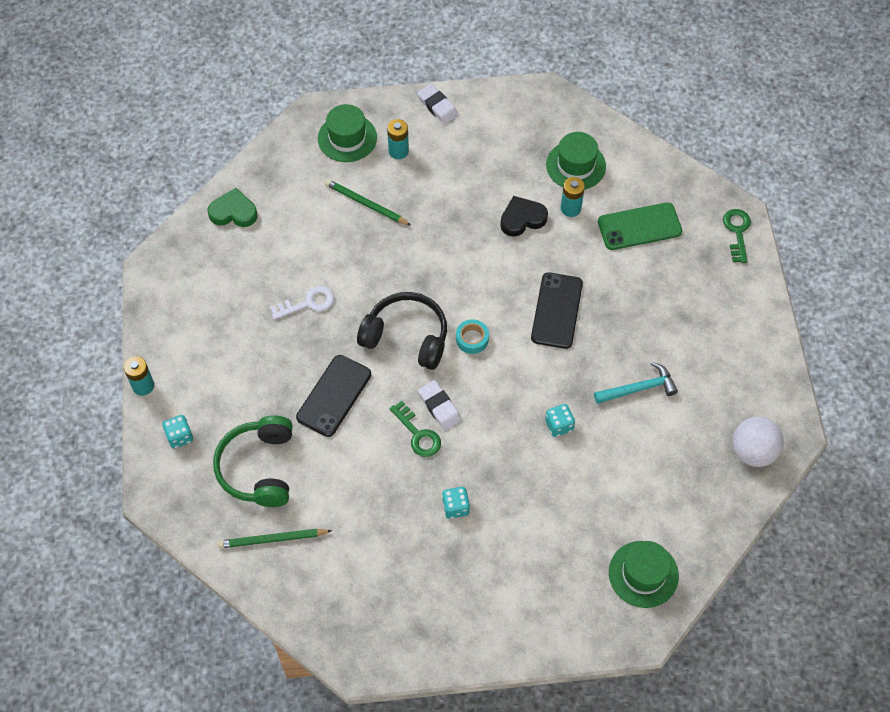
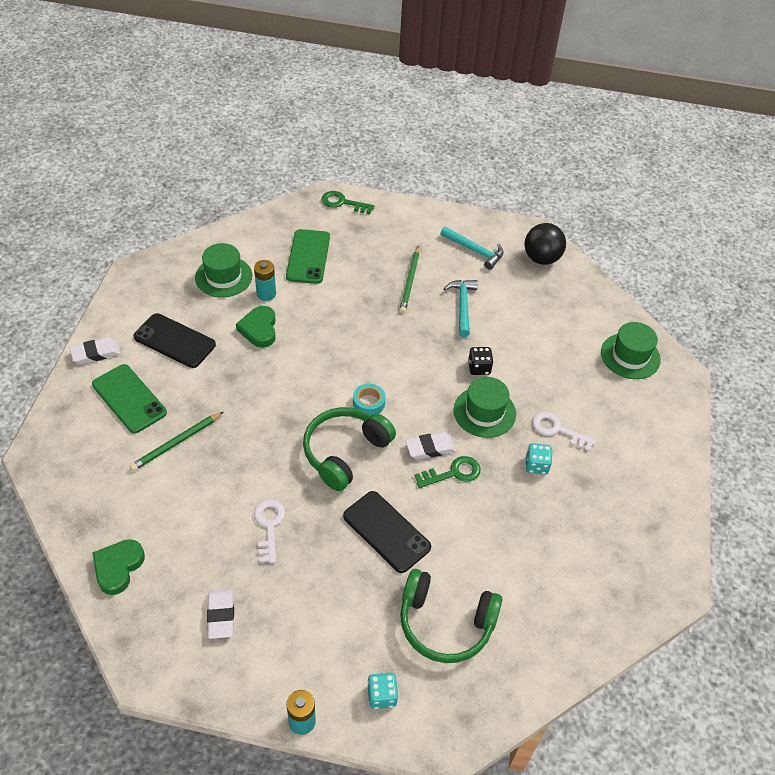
camera: 75 degrees left, 10 degrees down
(214, 298) = (221, 615): none -> white eraser
(272, 539) = (530, 631): green pencil -> green pencil (410, 281)
(347, 138) = (86, 436): green hat -> green hat (484, 412)
(398, 151) = (129, 399): turquoise battery -> green phone
(406, 336) = (345, 452): black headphones -> green headphones
(508, 518) = (557, 430): none -> white key
(522, 219) = (259, 329): black heart -> green heart
(556, 310) = (365, 335): black phone -> black phone (174, 341)
(559, 425) = (479, 368): turquoise dice -> black dice
(730, 380) = (474, 251): none -> turquoise hammer
(753, 452) = (541, 258): white ball -> black ball

